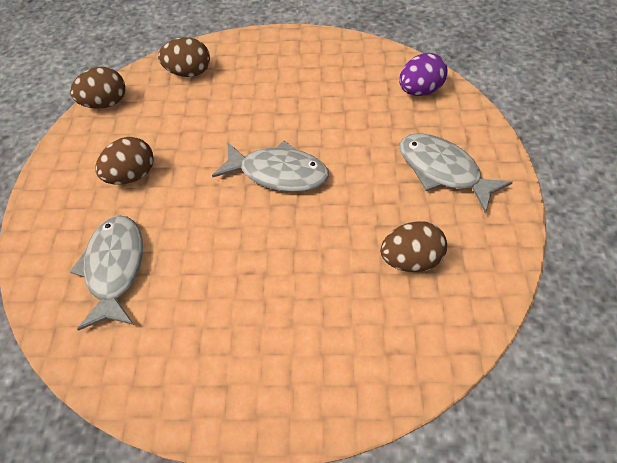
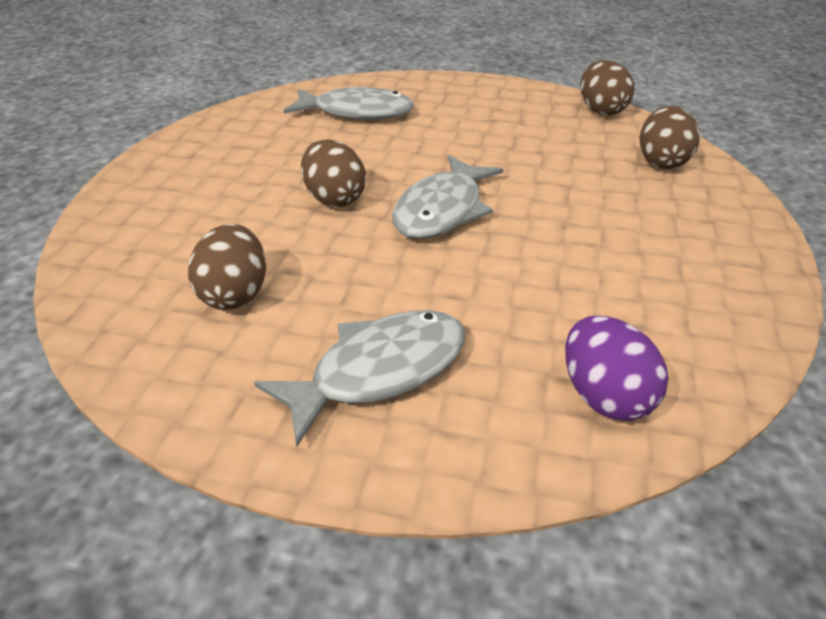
camera: 100 degrees right, 15 degrees down
(132, 175) = (476, 122): brown egg -> brown egg (334, 199)

